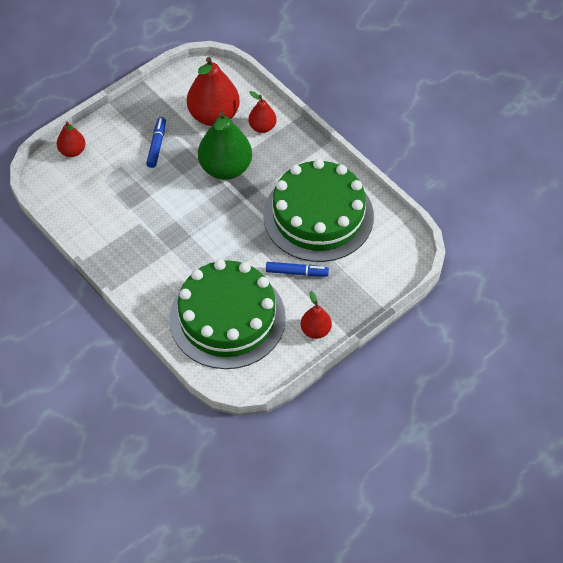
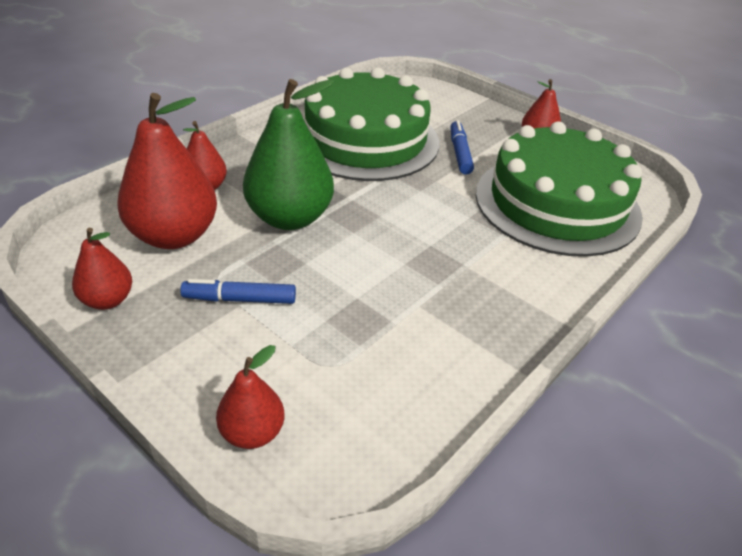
camera: 100 degrees left, 15 degrees down
(164, 94) = (108, 300): none -> red pear

